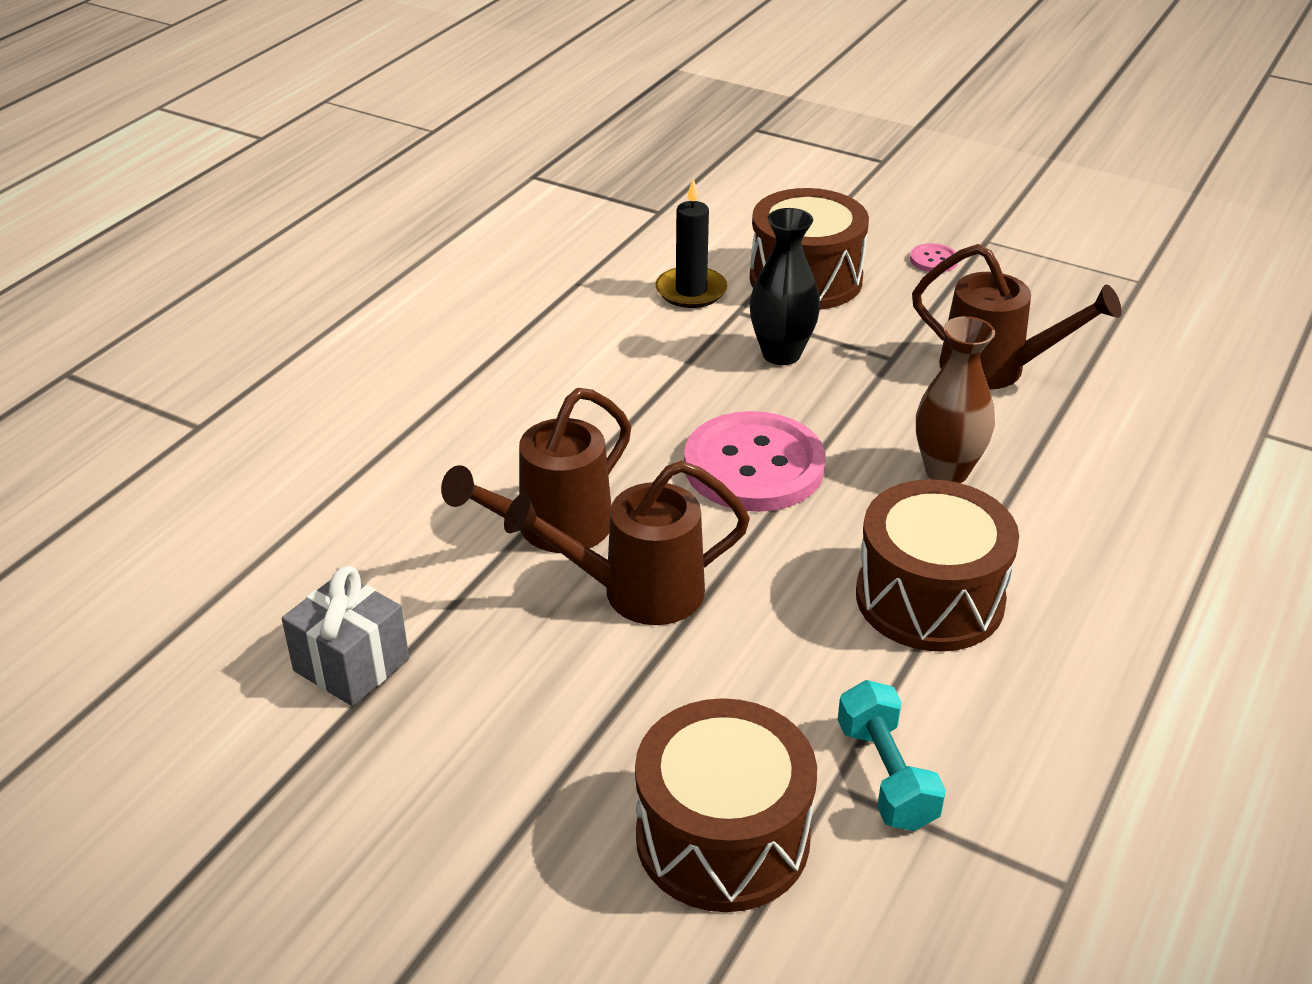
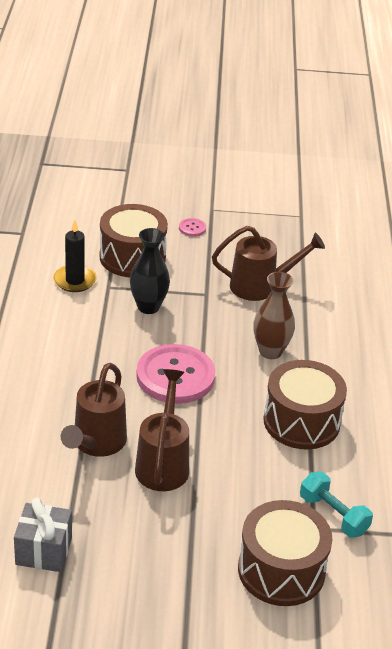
camera: 30 degrees left, 0 degrees up
(638, 592) = (163, 464): brown watering can -> brown watering can turned 135 degrees clockwise

